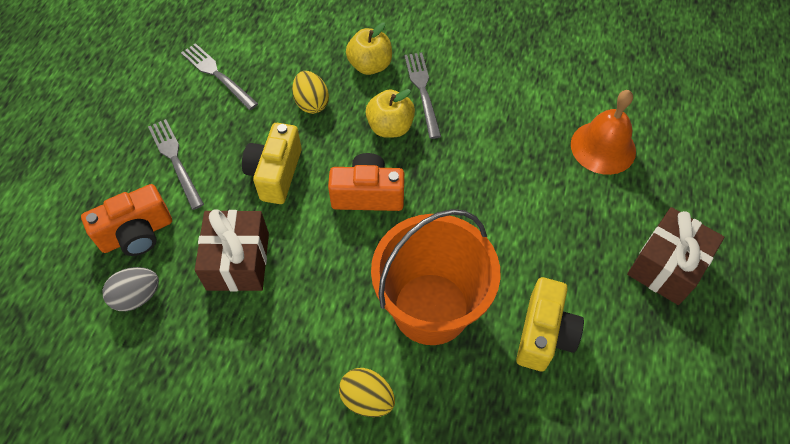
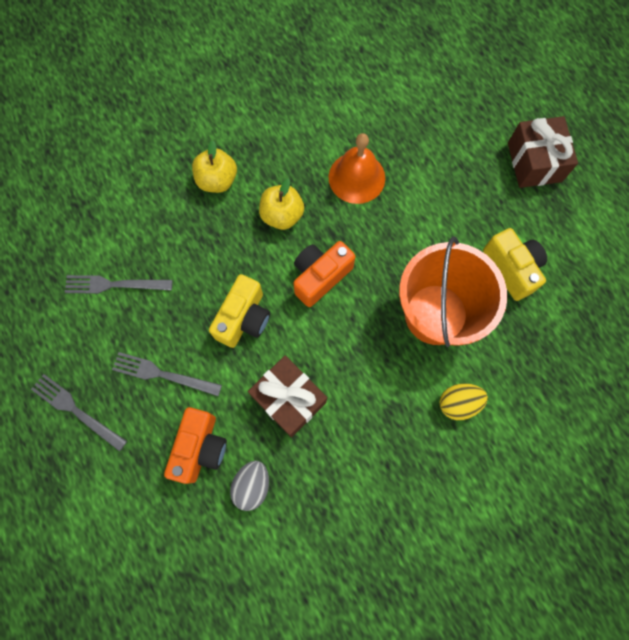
camera: 45 degrees left, 15 degrees up
(275, 174) = (244, 318): yellow camera -> yellow camera turned 120 degrees counterclockwise
(311, 103) = (209, 245): yellow egg -> none
(422, 91) = (274, 169): grey fork -> grey fork (76, 410)
(603, 147) = (427, 111): orange bell -> orange bell (356, 177)

